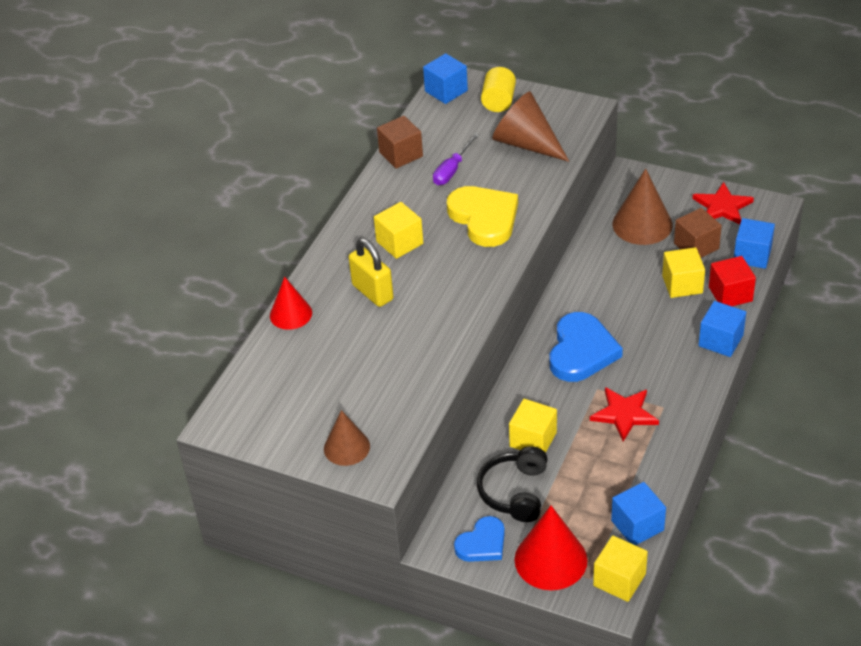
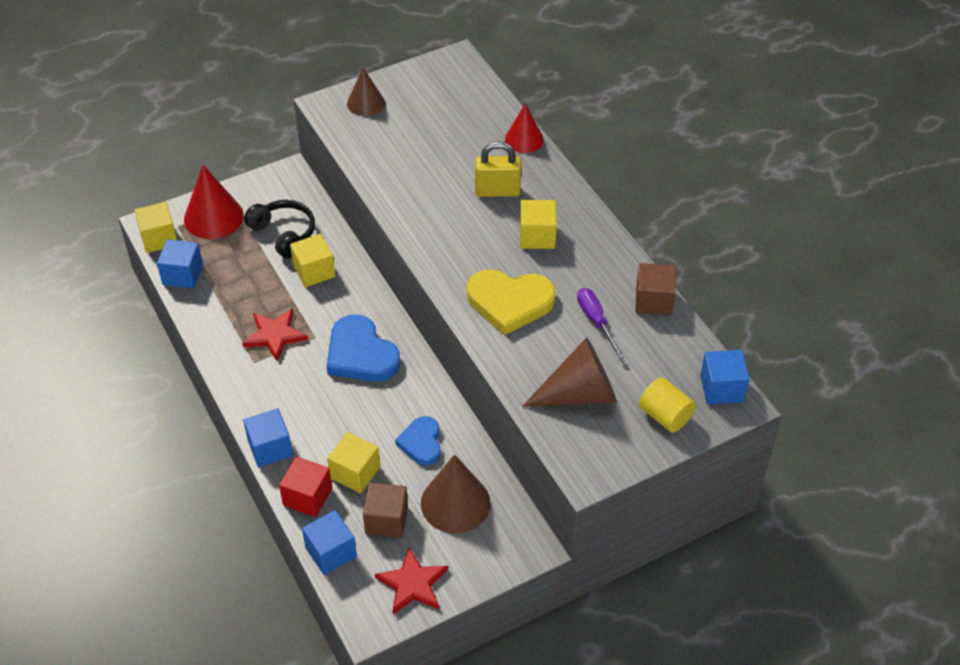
camera: 125 degrees right, 5 degrees up
(482, 543) = (265, 194): blue heart -> blue heart (421, 443)

